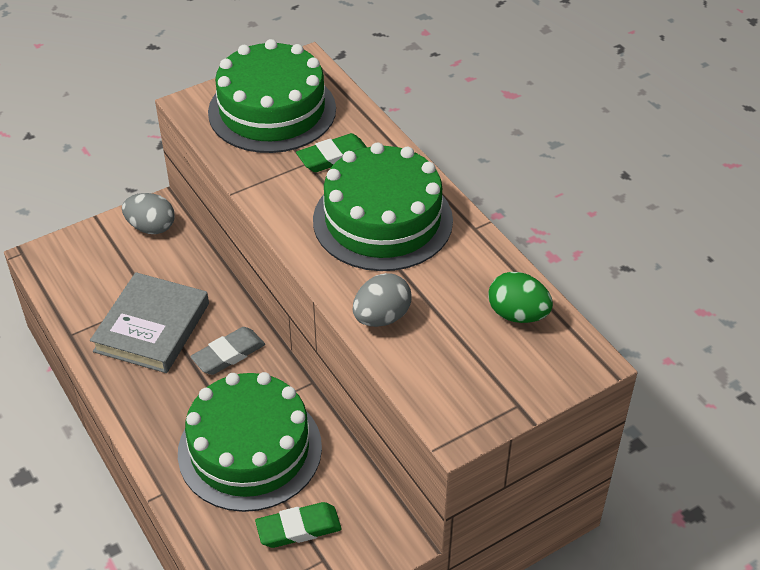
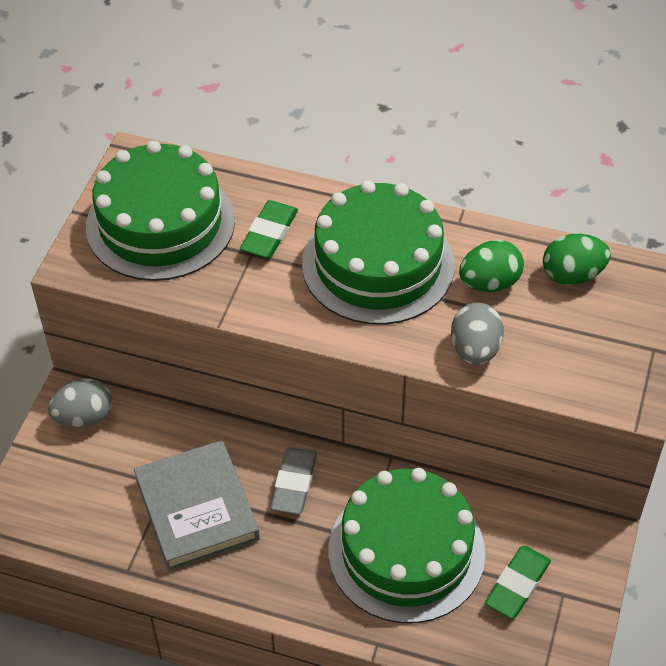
camera: 40 degrees left, 5 degrees up
(447, 281) = (489, 283): none -> green egg

